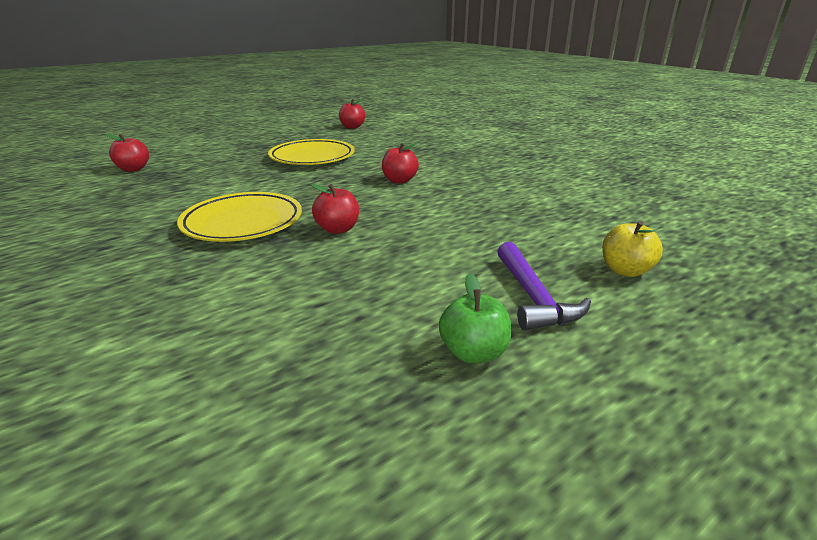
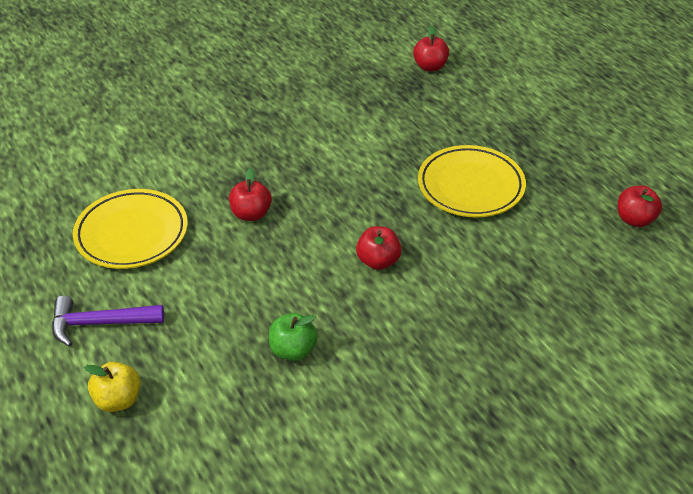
camera: 95 degrees right, 15 degrees up
(243, 223) = (278, 157): yellow plate -> yellow plate (132, 234)
(473, 352) = (50, 278): green apple -> green apple (293, 350)

